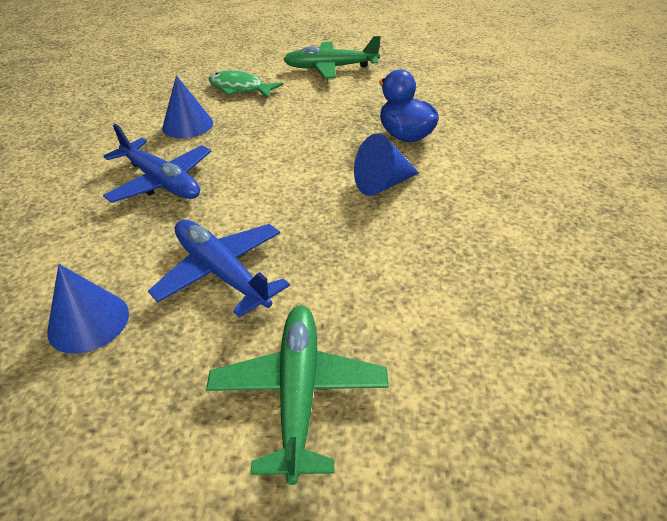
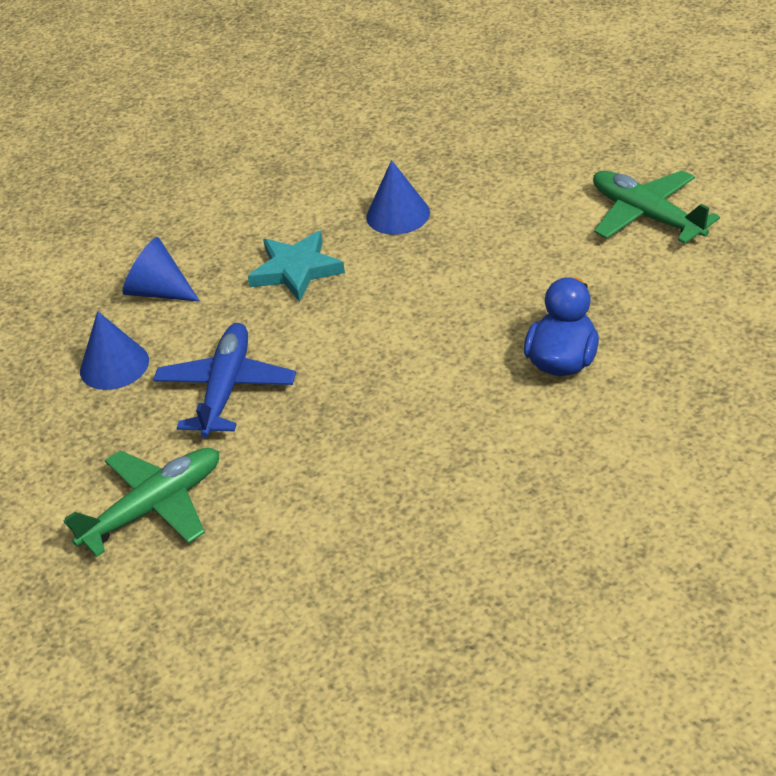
camera: 55 degrees right, 0 degrees up
(161, 181) = (296, 270): blue plane -> turquoise star
(240, 88) = (509, 191): green fish -> none
(382, 184) = (451, 399): blue cone -> blue cone (159, 291)

